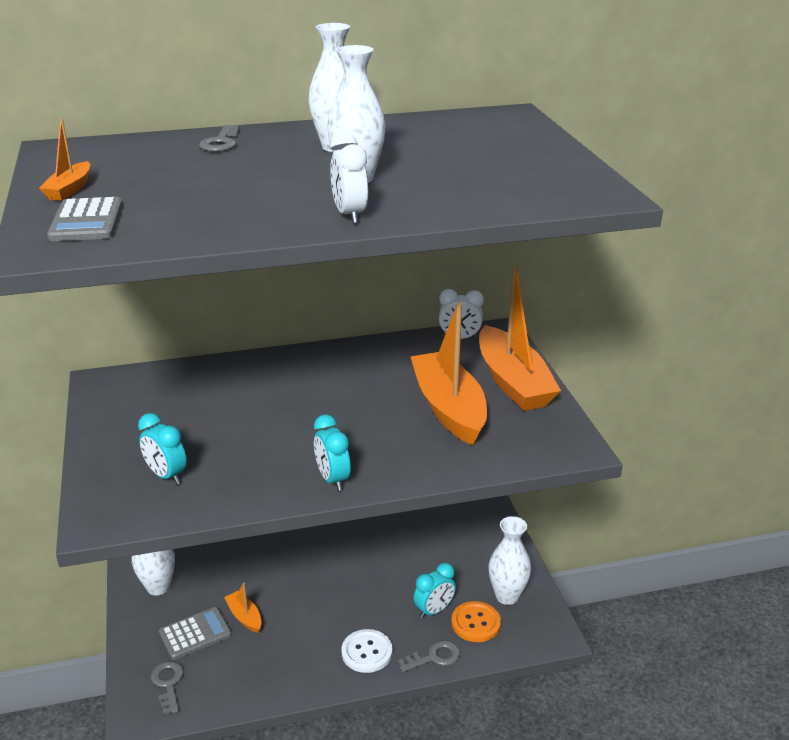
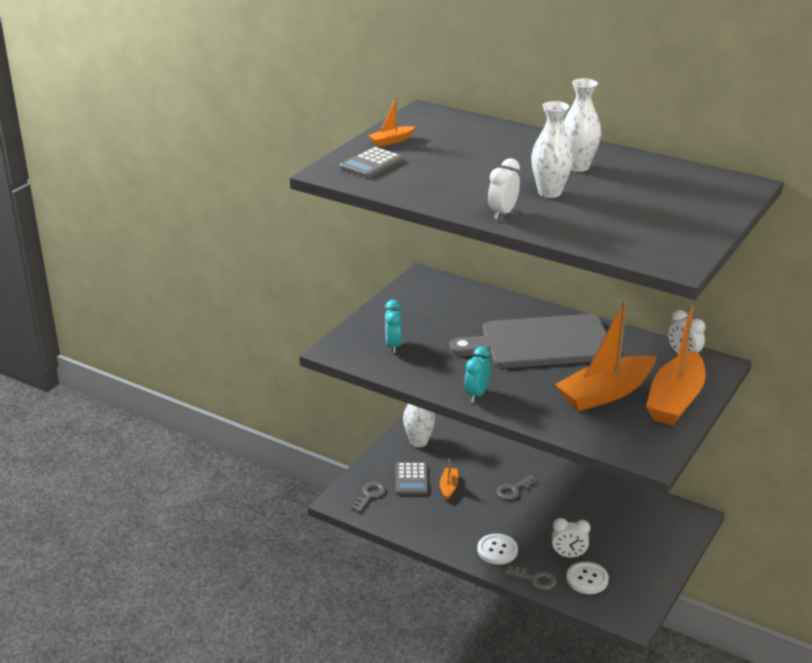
camera: 45 degrees right, 0 degrees up
(195, 634) = (411, 479): grey calculator -> grey calculator turned 75 degrees clockwise
(221, 142) = (516, 139): grey key -> grey key (513, 490)
(321, 390) = (541, 343): none -> grey cutting board
(434, 610) = (568, 555): turquoise clock -> white clock
(449, 408) = (605, 393): orange boat -> orange boat turned 150 degrees counterclockwise
(475, 623) = (587, 579): orange button -> white button
(507, 596) = (630, 578): white vase -> none

